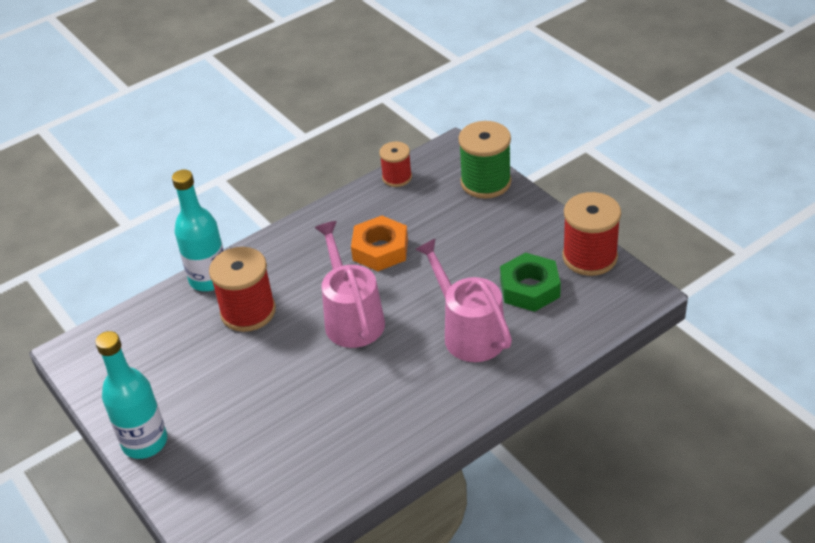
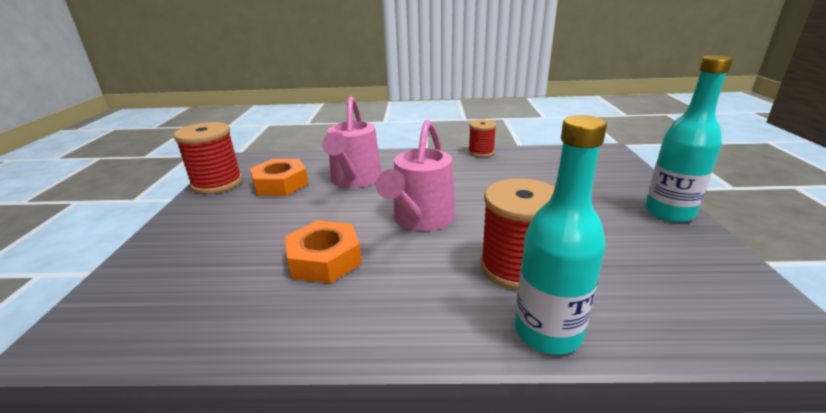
camera: 145 degrees left, 15 degrees down
(397, 177) = (173, 338): red spool -> red spool (481, 152)
(485, 182) = (137, 270): green spool -> none
(529, 288) = (280, 184): green nut -> orange nut

